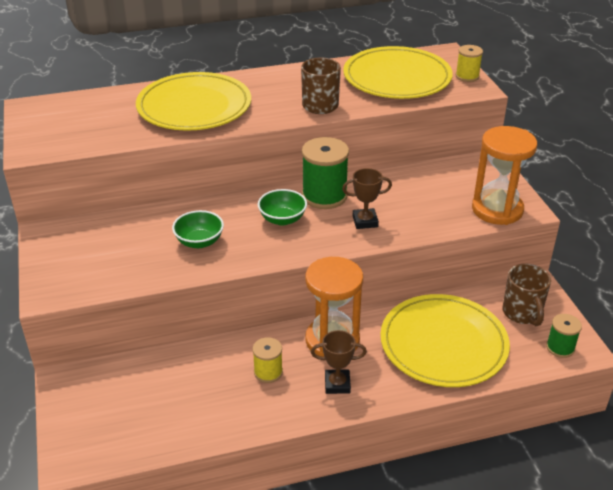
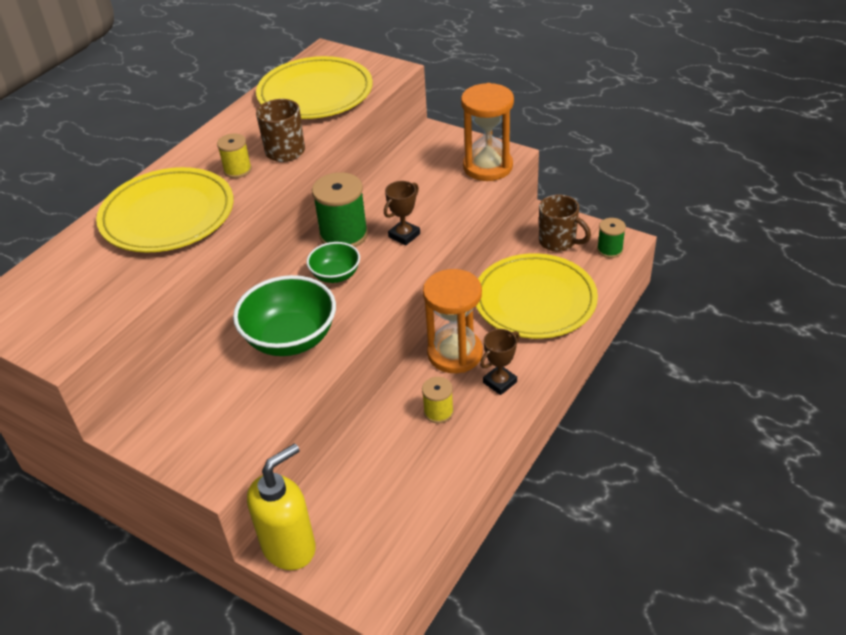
camera: 40 degrees left, 5 degrees up
(70, 385) = (289, 547): none -> yellow soap dispenser
(199, 242) = (290, 338): green bowl -> green bowl, size x1.76
(467, 76) = (370, 63): yellow spool -> yellow spool (237, 170)

